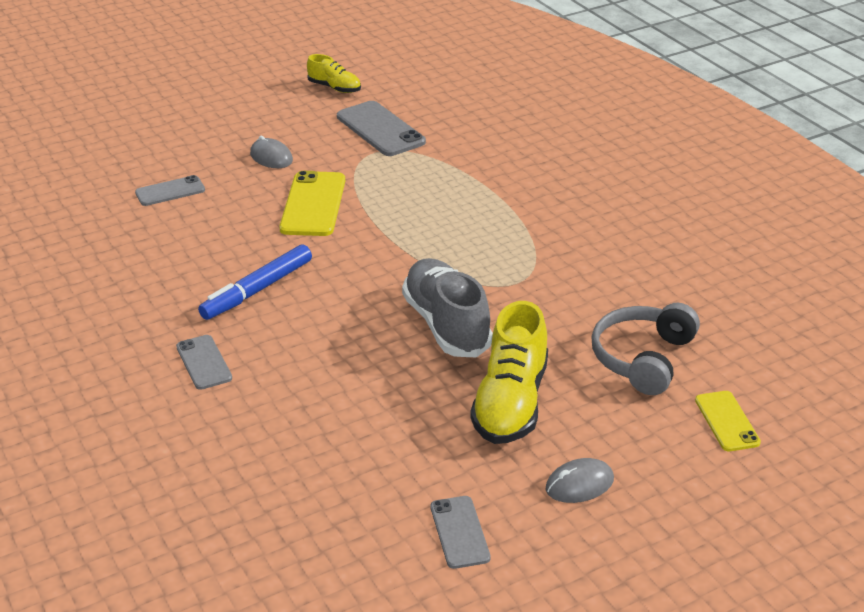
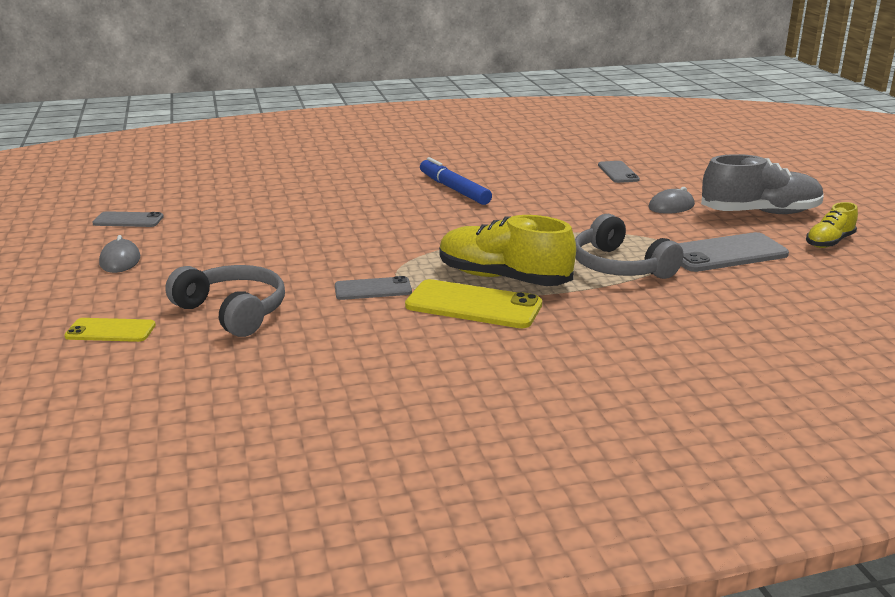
camera: 105 degrees right, 10 degrees down
(204, 362) = (376, 171): grey phone -> grey phone (373, 289)
(313, 204) = (577, 215): yellow phone -> yellow phone (473, 305)
(432, 174) = (620, 266): none -> grey headphones
(446, 325) = (355, 242): grey shoe -> grey shoe (760, 213)
(511, 403) = (234, 251): yellow shoe -> yellow shoe (503, 278)

